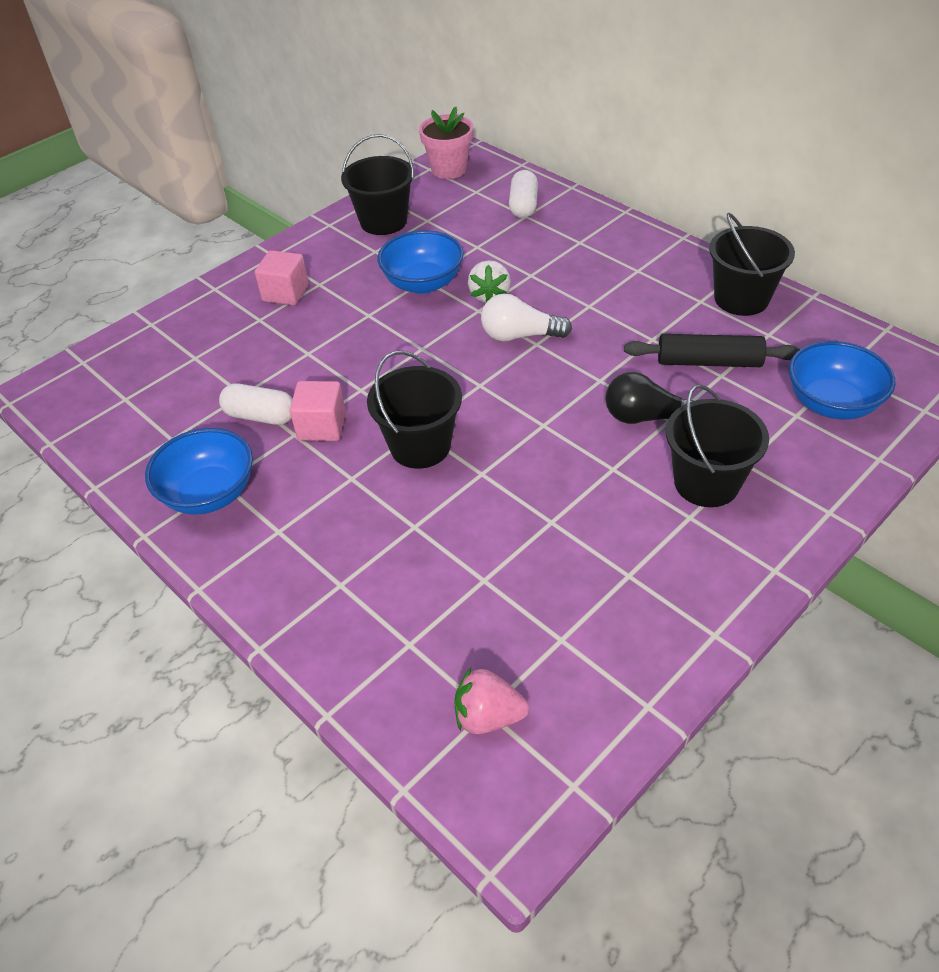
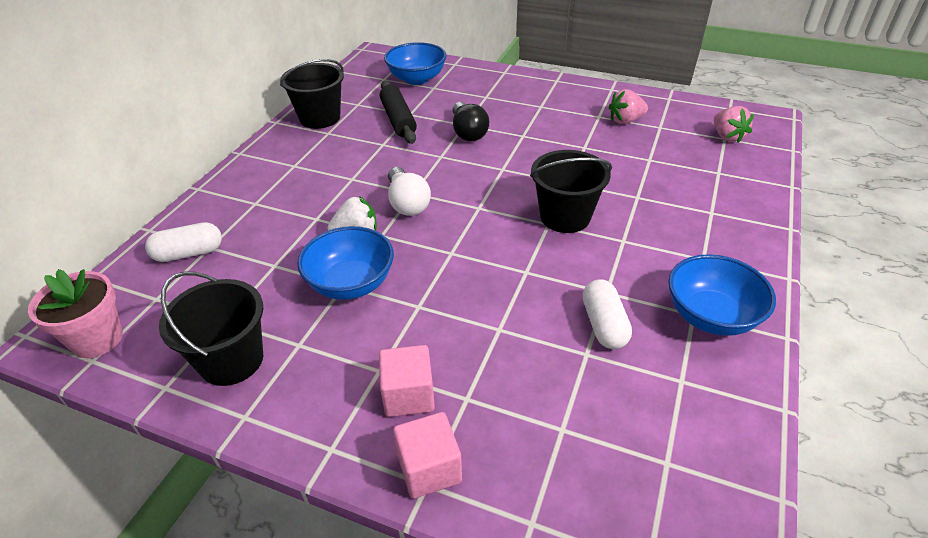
camera: 115 degrees left, 5 degrees down
(322, 426) = (585, 278): pink cube -> pink cube (429, 468)
(600, 602) = (625, 121): none -> pink strawberry
(706, 483) = (510, 105): black bucket -> none

